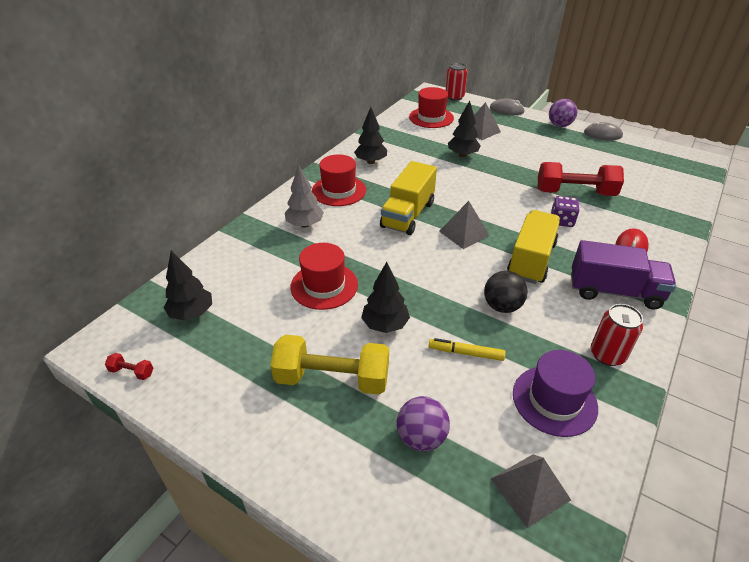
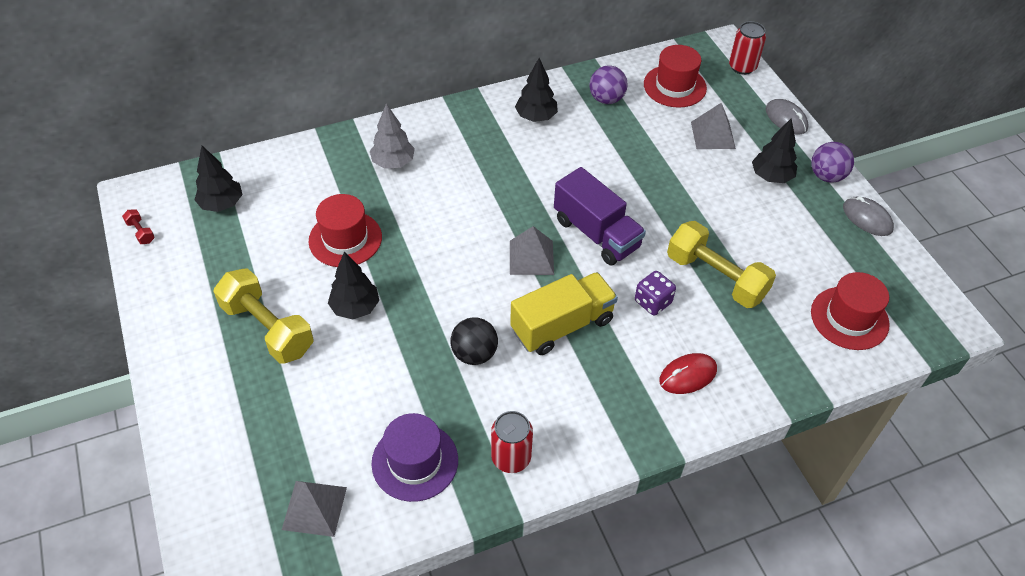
camera: 35 degrees right, 10 degrees up
(339, 190) = (465, 138): red hat -> red hat (849, 318)
(408, 215) = (500, 205): yellow truck -> none
(421, 437) = (281, 417): purple ball -> purple ball (606, 99)
(462, 155) = (647, 159): black tree -> black tree (771, 177)
(466, 353) = (392, 375): yellow marker -> none
(575, 192) = (716, 277): red dumbbell -> yellow dumbbell
(614, 291) = (602, 408): purple truck -> purple truck (596, 233)

